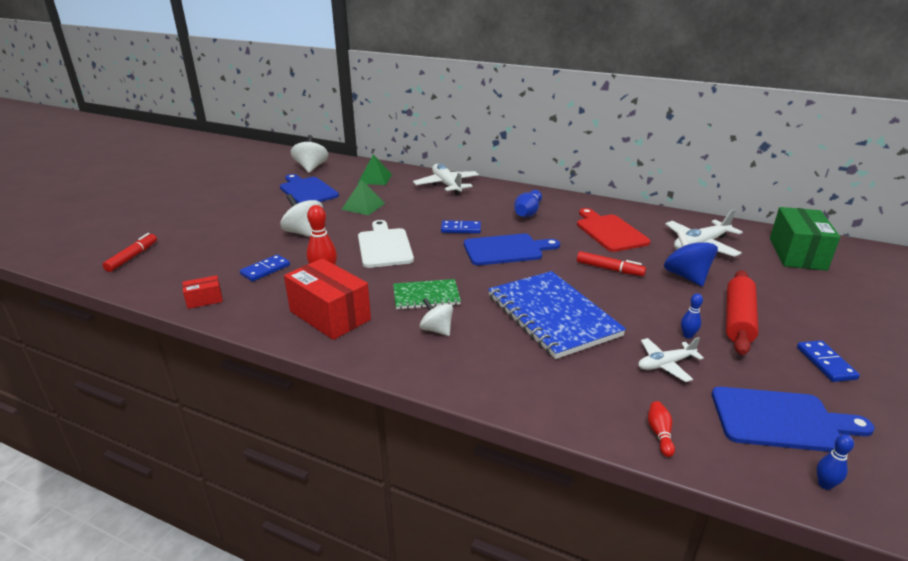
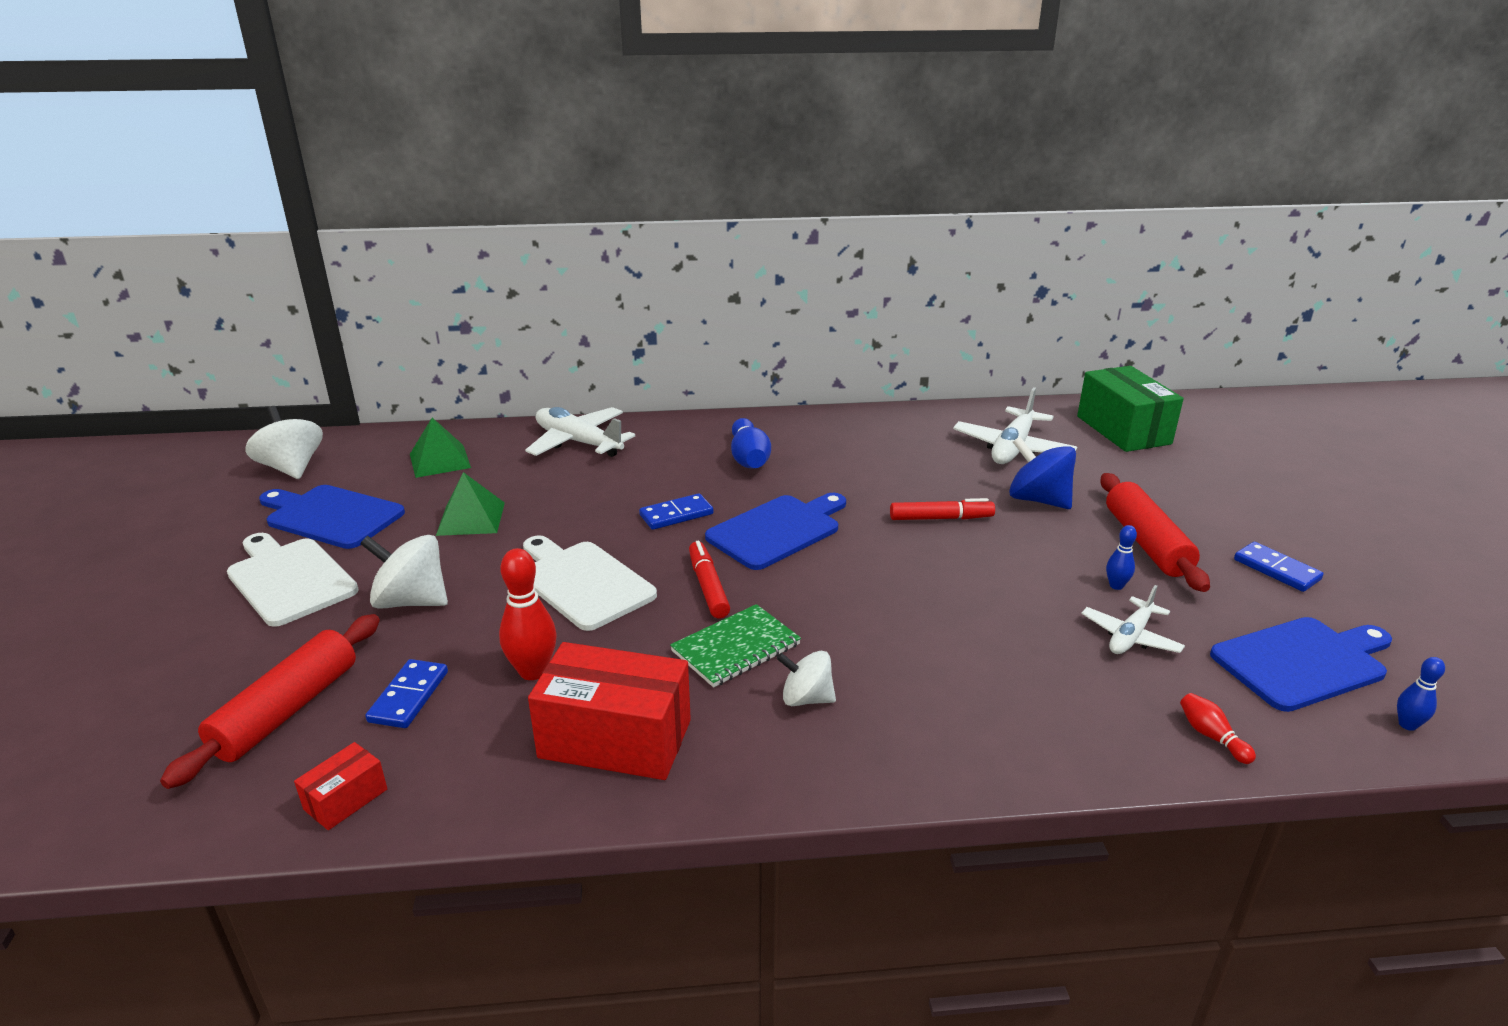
camera: 30 degrees left, 0 degrees up
(132, 257) = (78, 768): red marker -> red marker (708, 586)
(217, 260) = (287, 710): none -> red rolling pin
(267, 211) = (289, 579): none -> white cutting board
(552, 315) = (938, 615): blue notebook -> none
(610, 232) = (888, 459): red cutting board -> none

